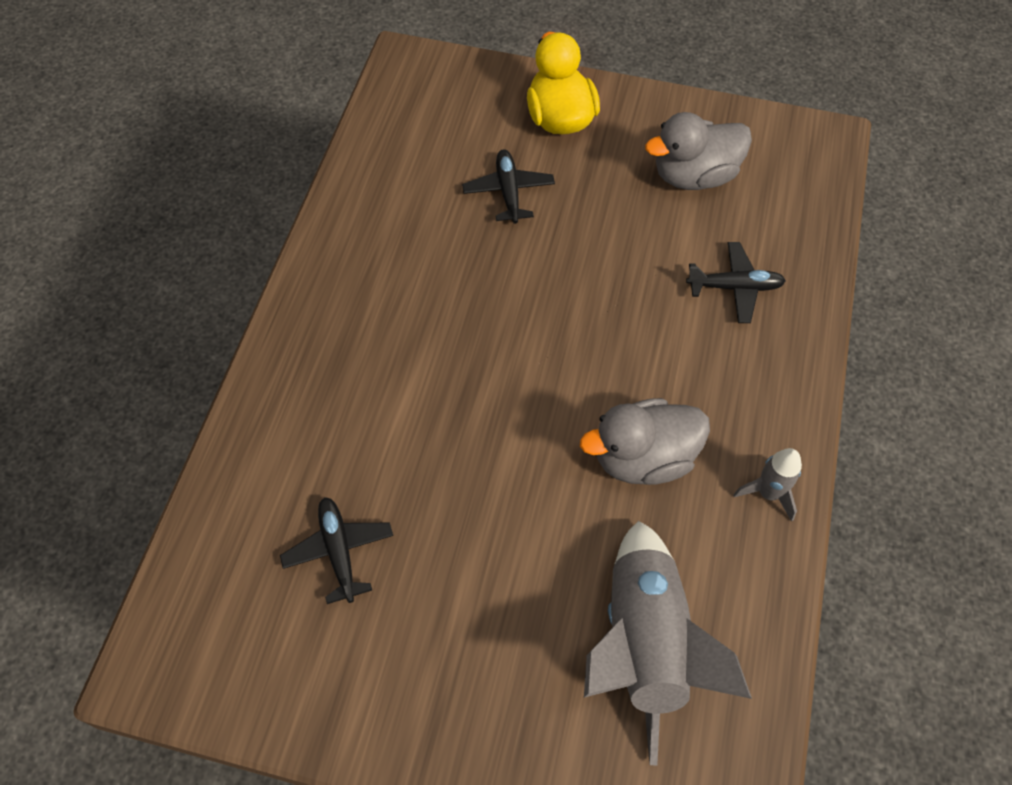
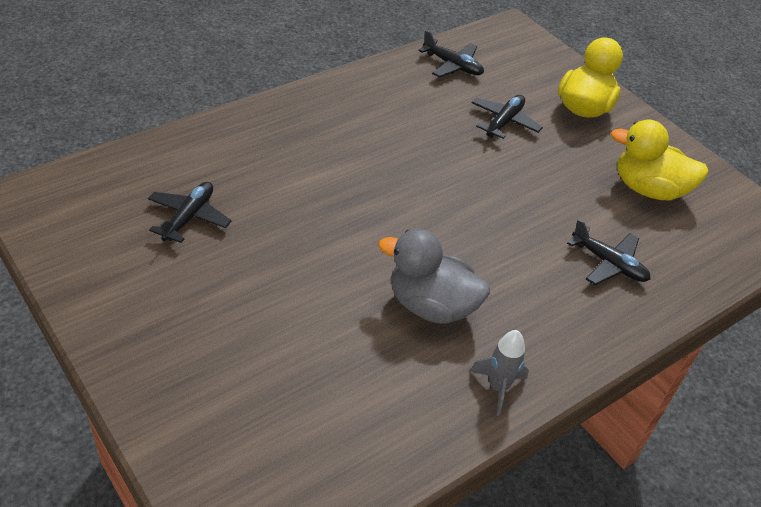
camera: 35 degrees right, 15 degrees down
(396, 155) = (452, 65): none -> black plane
(645, 644) = (311, 400): grey rocket -> none
(694, 176) = (648, 189): grey duck -> yellow duck

